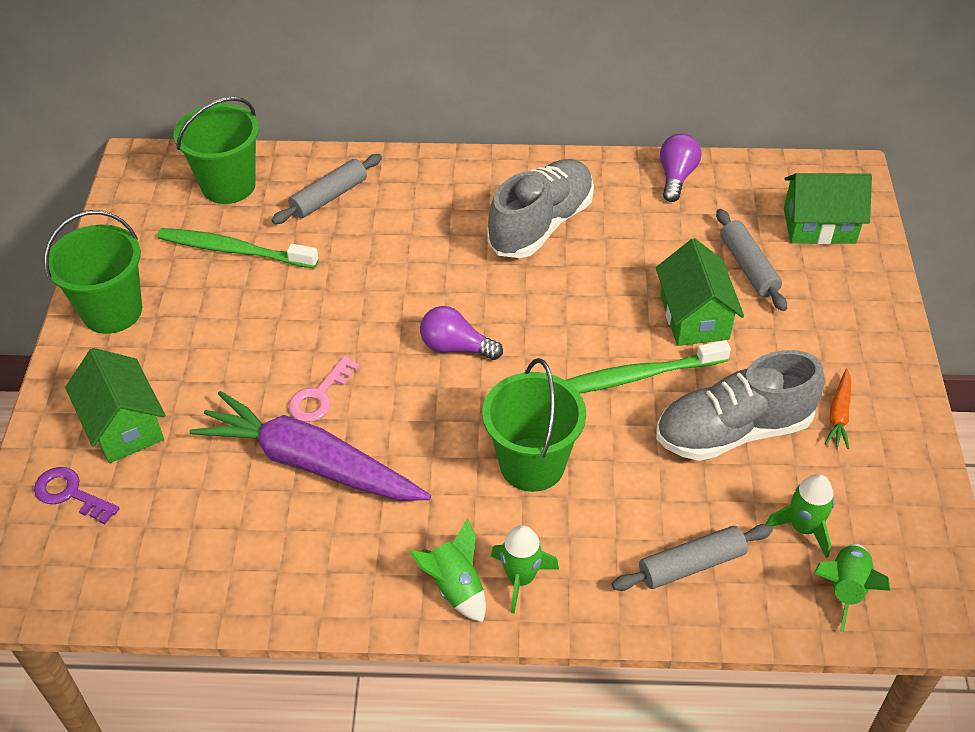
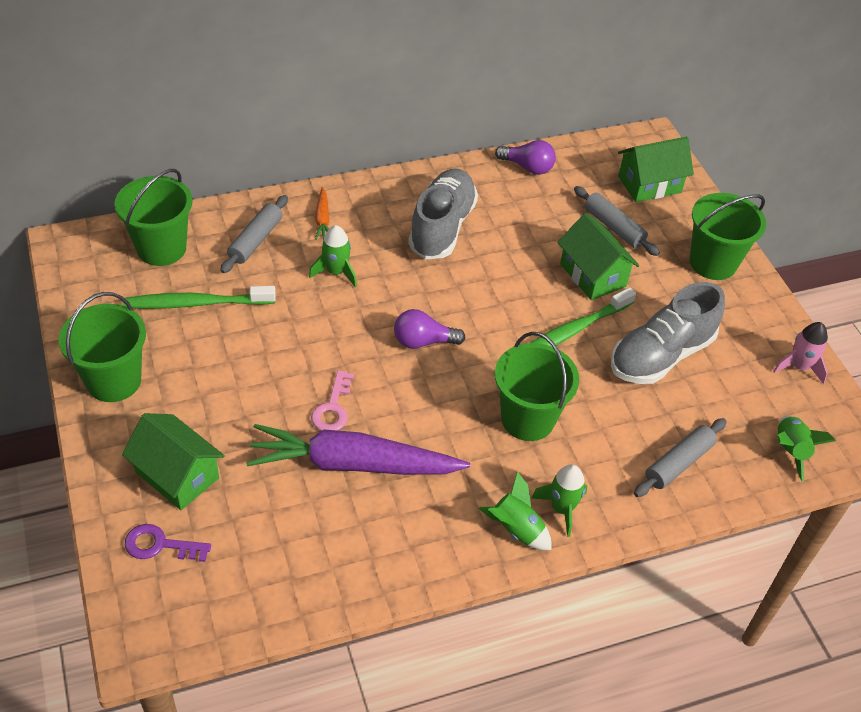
camera: 25 degrees left, 0 degrees up
(676, 177) = (527, 167): purple light bulb -> purple light bulb turned 120 degrees clockwise
(803, 528) = (742, 414): green rocket -> green rocket (336, 272)
(839, 414) = (728, 324): orange carrot -> orange carrot (322, 219)
(856, 336) = (713, 263): none -> green bucket
(909, 489) = (799, 367): none -> pink rocket

